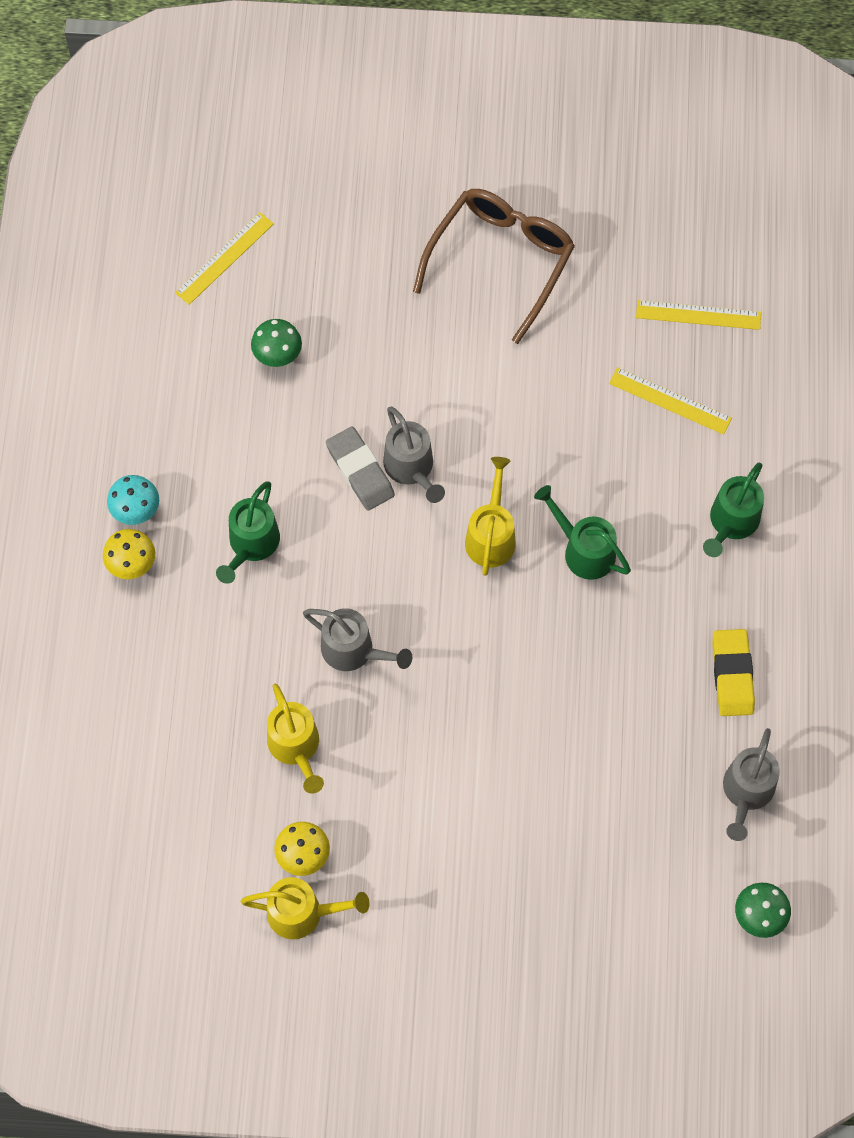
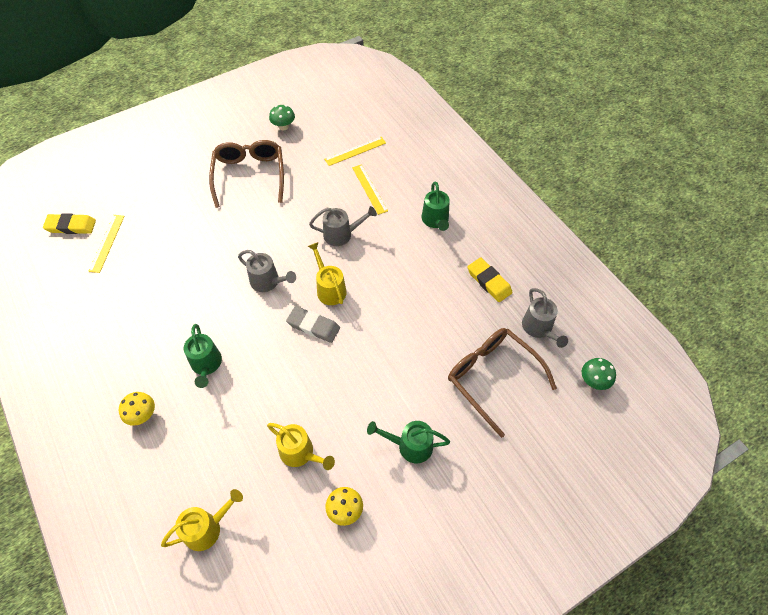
camera: 35 degrees left, 10 degrees down
(136, 510) = (128, 386): turquoise mushroom -> none
(189, 196) = (71, 226): none -> yellow eraser
(277, 355) = (163, 270): green mushroom -> green mushroom (283, 127)
(303, 913) = (368, 543): yellow watering can -> yellow watering can (207, 528)
(354, 651) = (298, 383): grey watering can -> grey watering can (342, 234)
(360, 471) = (242, 297): grey eraser -> grey eraser (313, 326)
(583, 550) = (378, 269): green watering can -> green watering can (409, 446)
(621, 818) = (493, 378): none -> brown glasses
(670, 401) = (369, 189): yellow ruler -> yellow ruler turned 75 degrees clockwise

